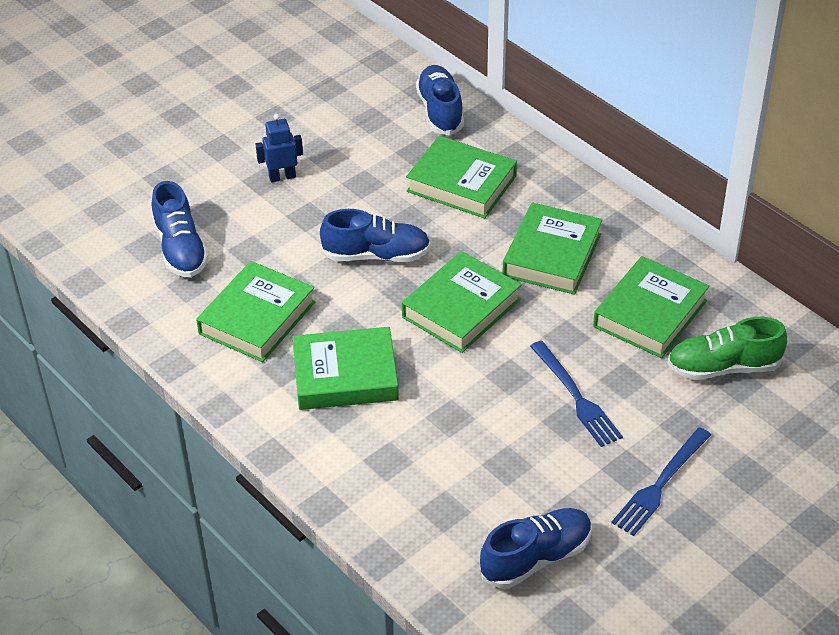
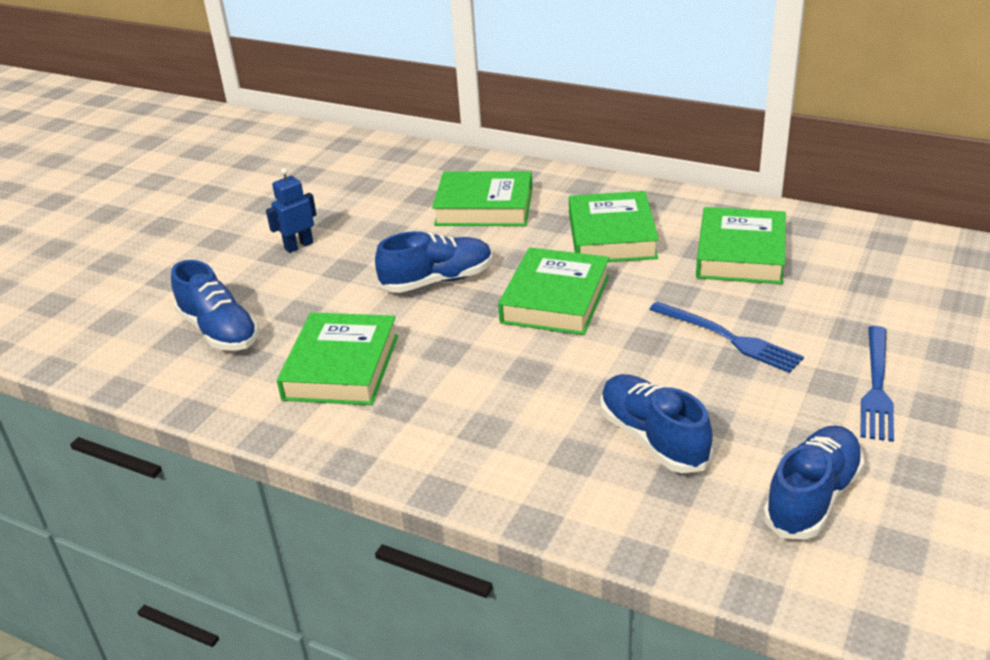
camera: 20 degrees left, 10 degrees down
(345, 375) = (473, 390): green book -> none
(440, 111) = (426, 163): blue shoe -> blue shoe (653, 438)
(723, 367) = (845, 275): green shoe -> none

